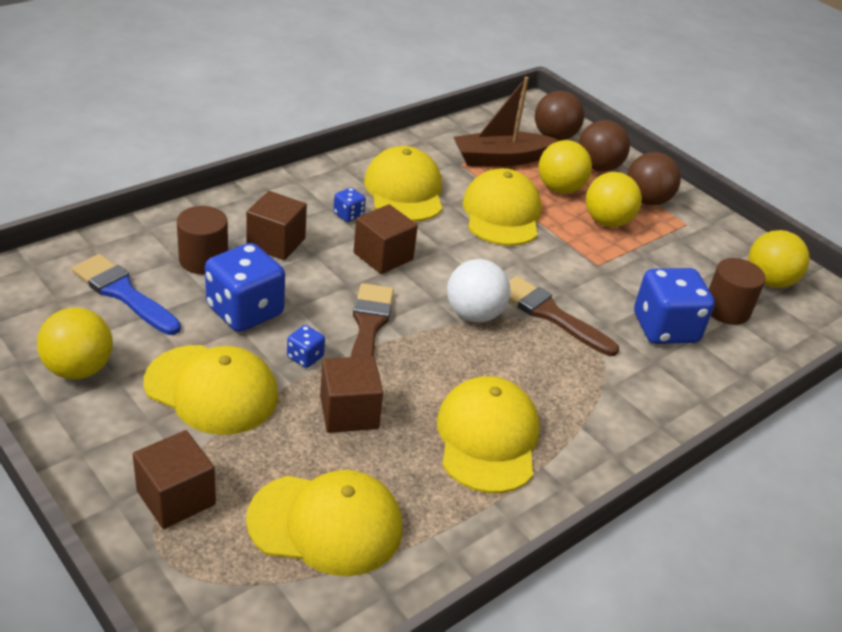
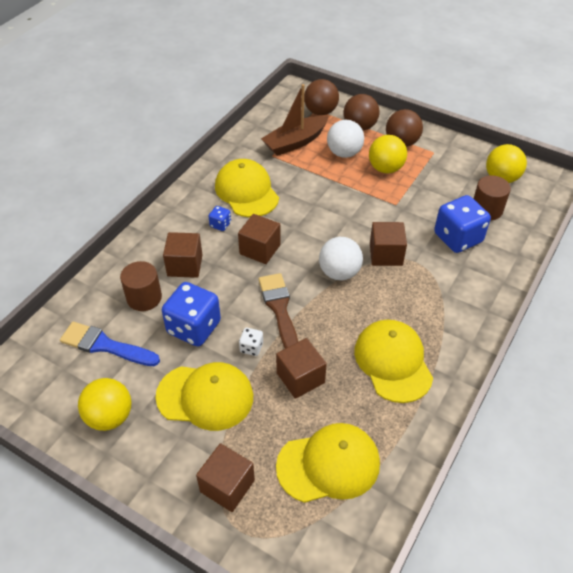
camera: 15 degrees left, 10 degrees up
(305, 357) = (251, 347): blue dice -> white dice
(502, 214) = (318, 187): yellow cap -> none
(551, 315) = (386, 254): brown brush -> brown cube
(560, 189) = (344, 153): yellow ball -> white ball

